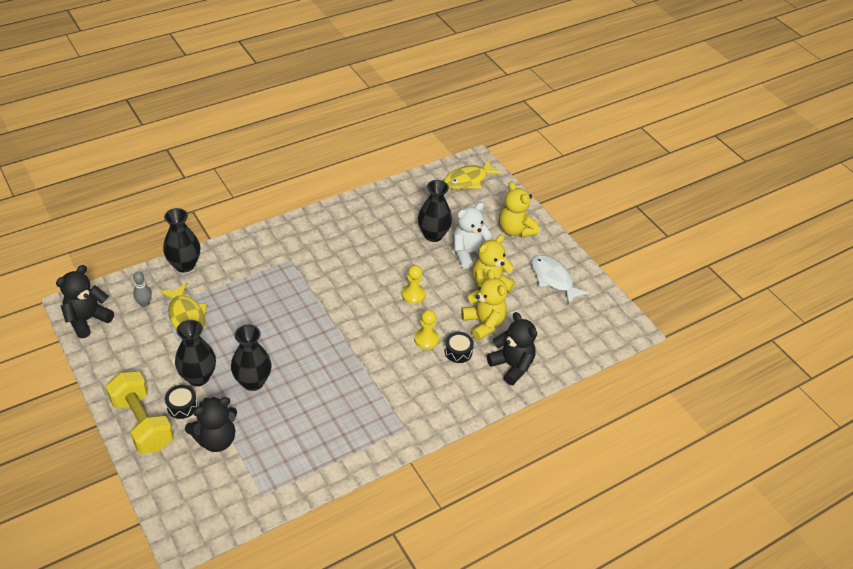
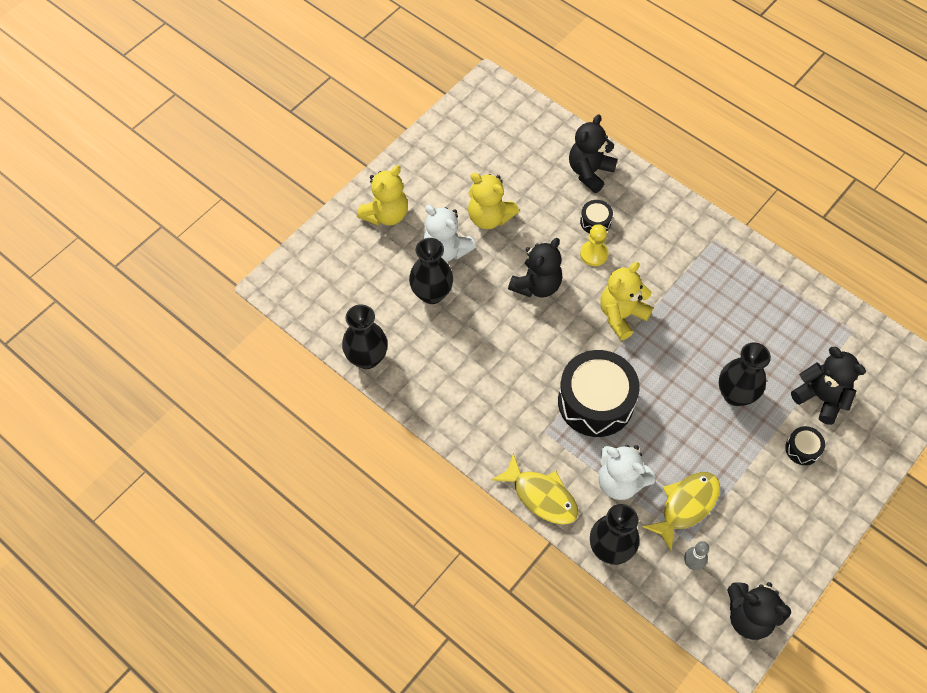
camera: 105 degrees left, 15 degrees up
(142, 423) = (844, 477): yellow dumbbell -> none
(198, 377) = (759, 451): black vase -> black vase (367, 358)
(227, 287) = (620, 481): none -> white teddy bear
(296, 295) = (595, 401): none -> black drum
(413, 294) = (536, 285): yellow pawn -> black teddy bear
(468, 180) = (315, 284): yellow fish -> yellow fish (541, 496)
(484, 323) = (545, 209): yellow teddy bear -> yellow teddy bear (621, 315)
(553, 279) = (450, 163): white fish -> none

